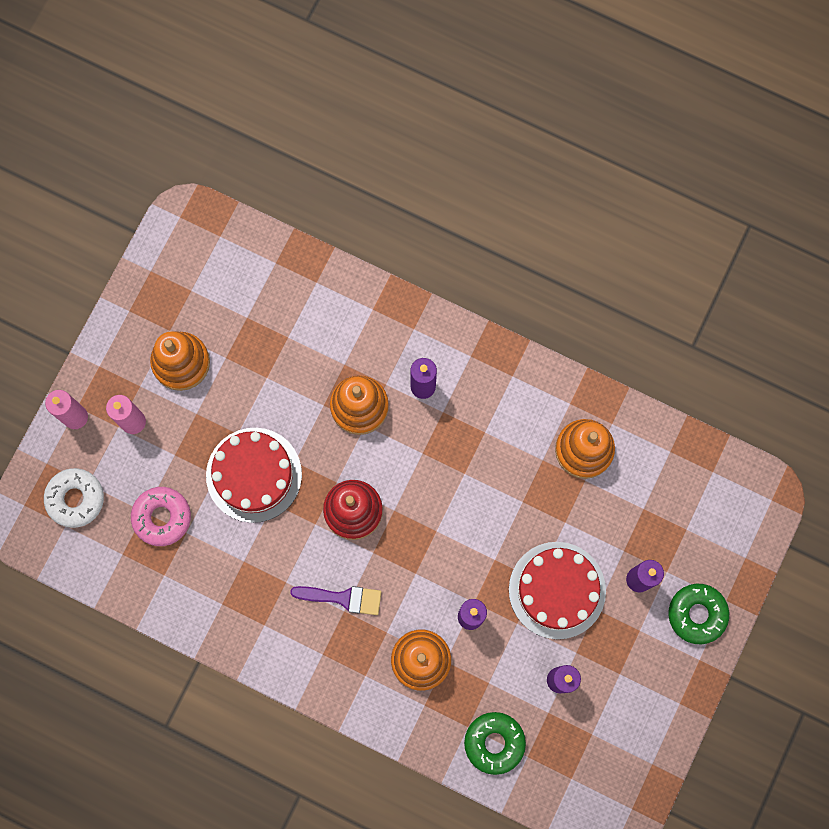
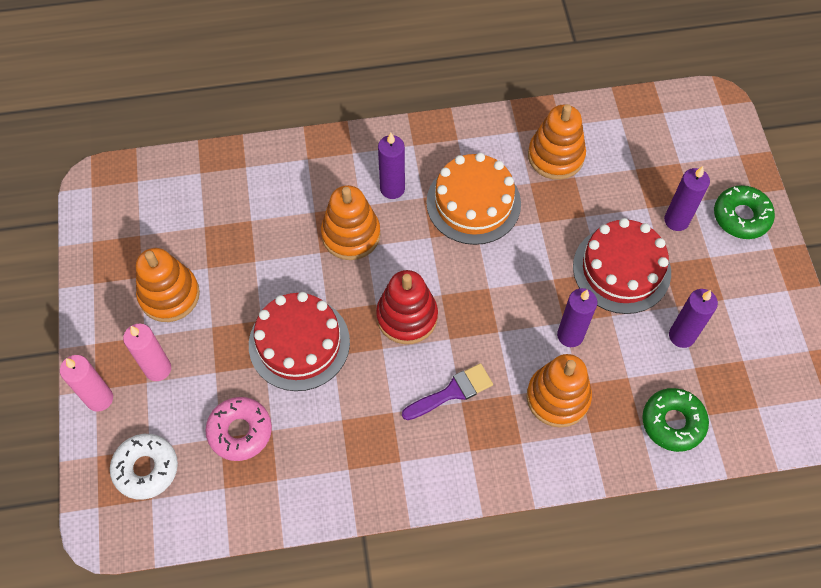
camera: 35 degrees left, 15 degrees down
(481, 446) = (473, 203): none -> orange cake

